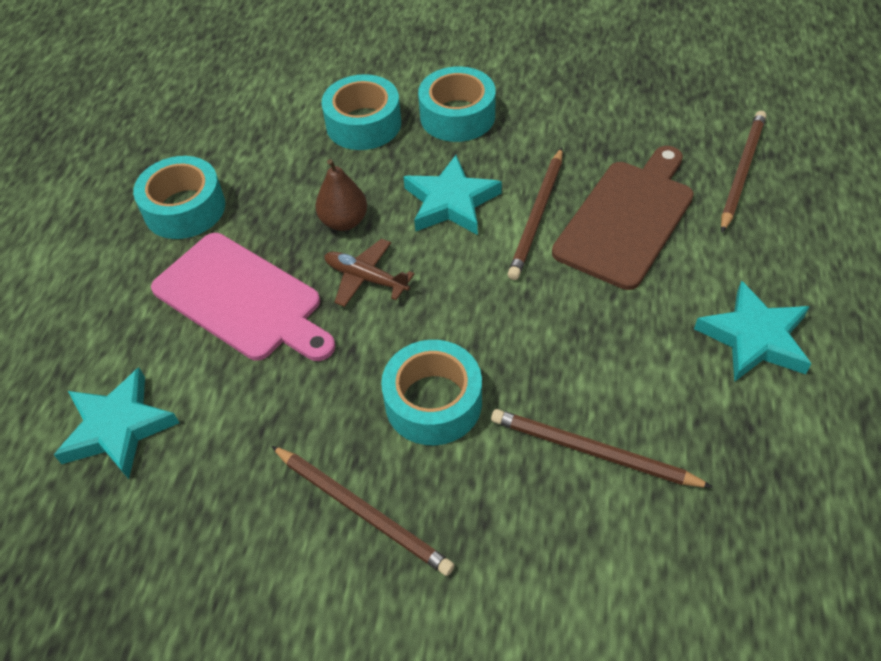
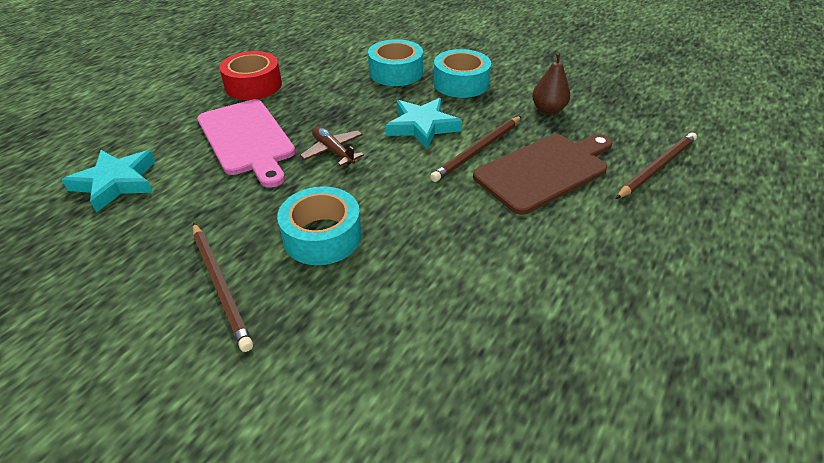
camera: 20 degrees right, 10 degrees down
(184, 208) = (253, 85): turquoise tape -> red tape
(344, 221) = (343, 117): brown pear -> brown pear (548, 110)
(592, 451) = (416, 310): brown pencil -> none
(754, 338) = (603, 278): turquoise star -> none

